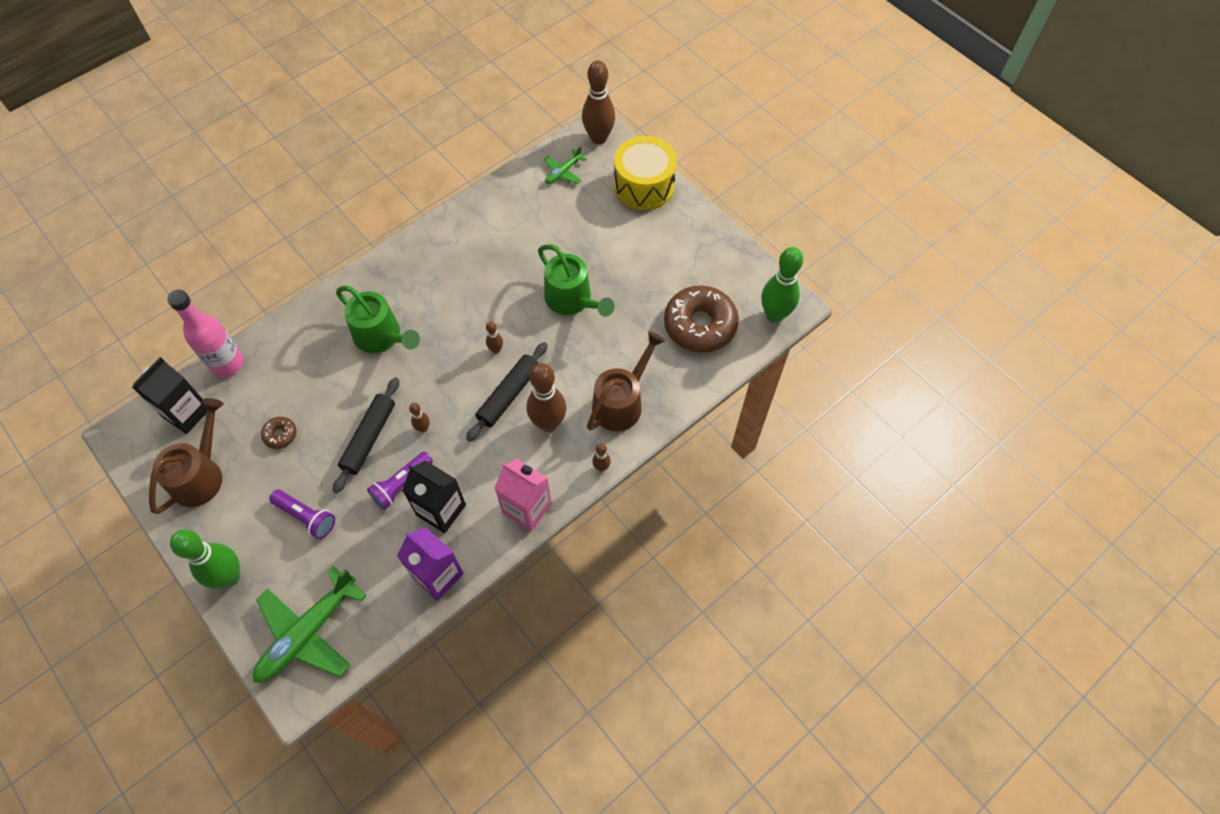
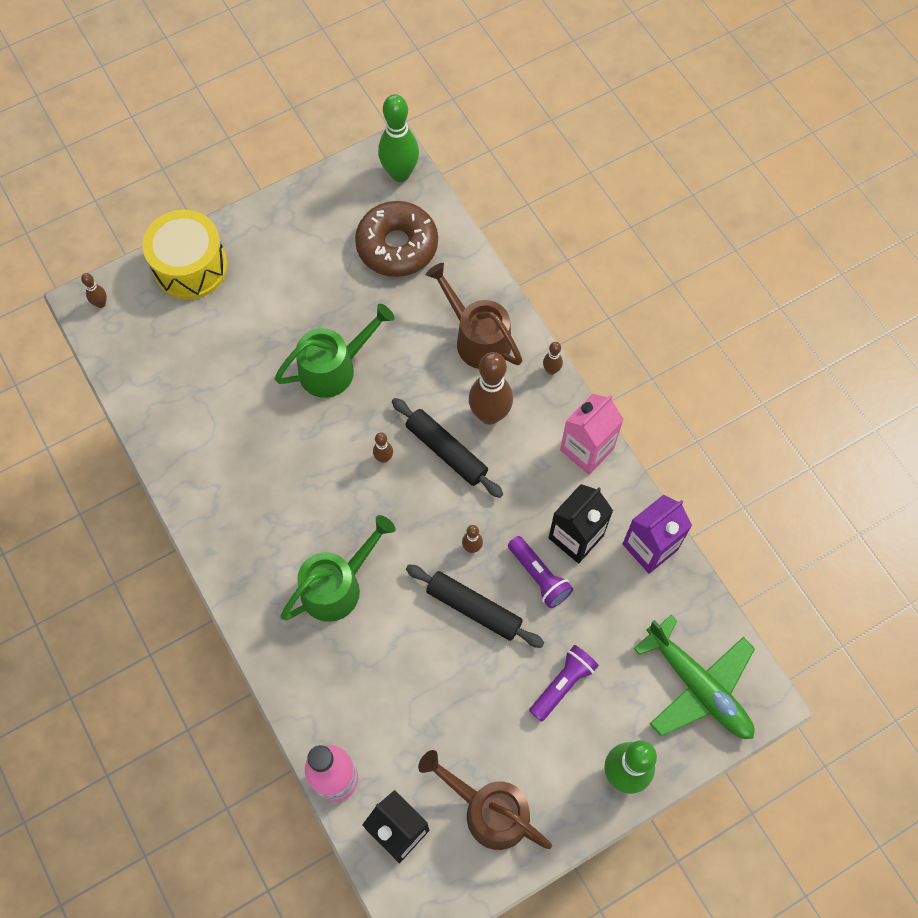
camera: 80 degrees left, 5 degrees up
(280, 435) = (451, 712): brown donut -> none
(563, 172) = (143, 351): green plane -> none
(598, 138) = (101, 303): brown bowling pin -> brown bowling pin, size x0.46

